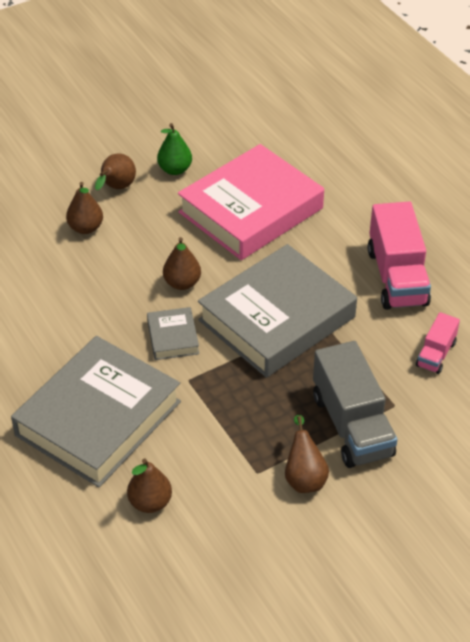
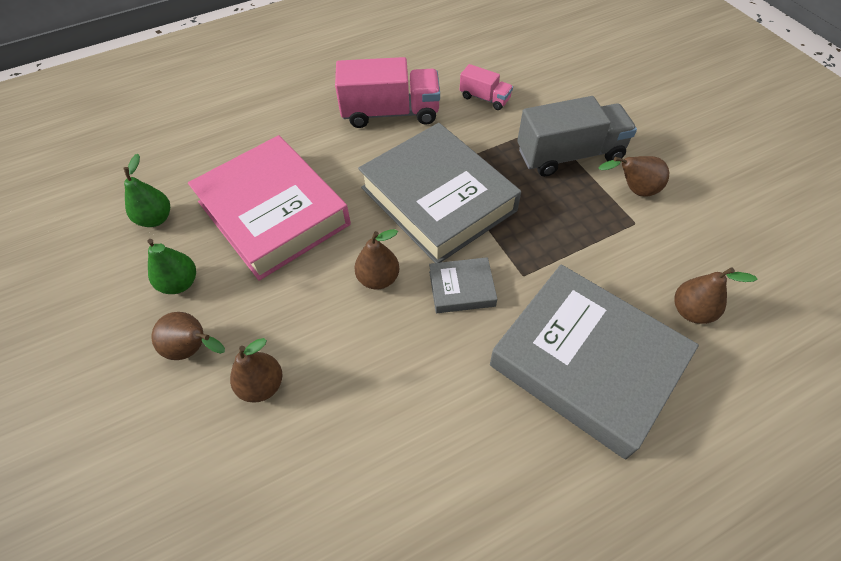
camera: 85 degrees left, 10 degrees up
(239, 143) = (156, 219): none -> green pear

